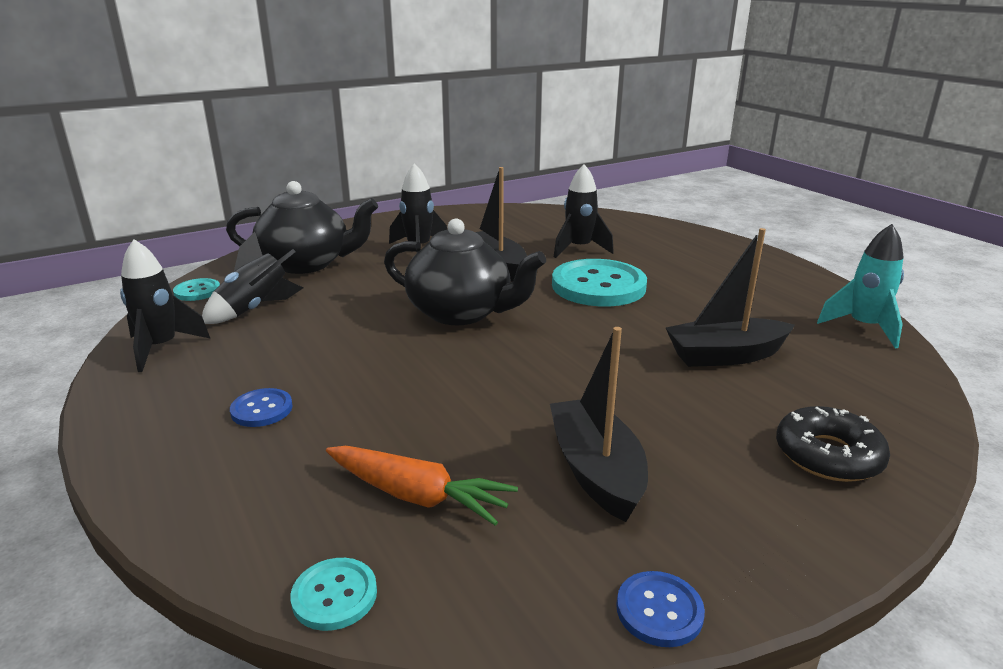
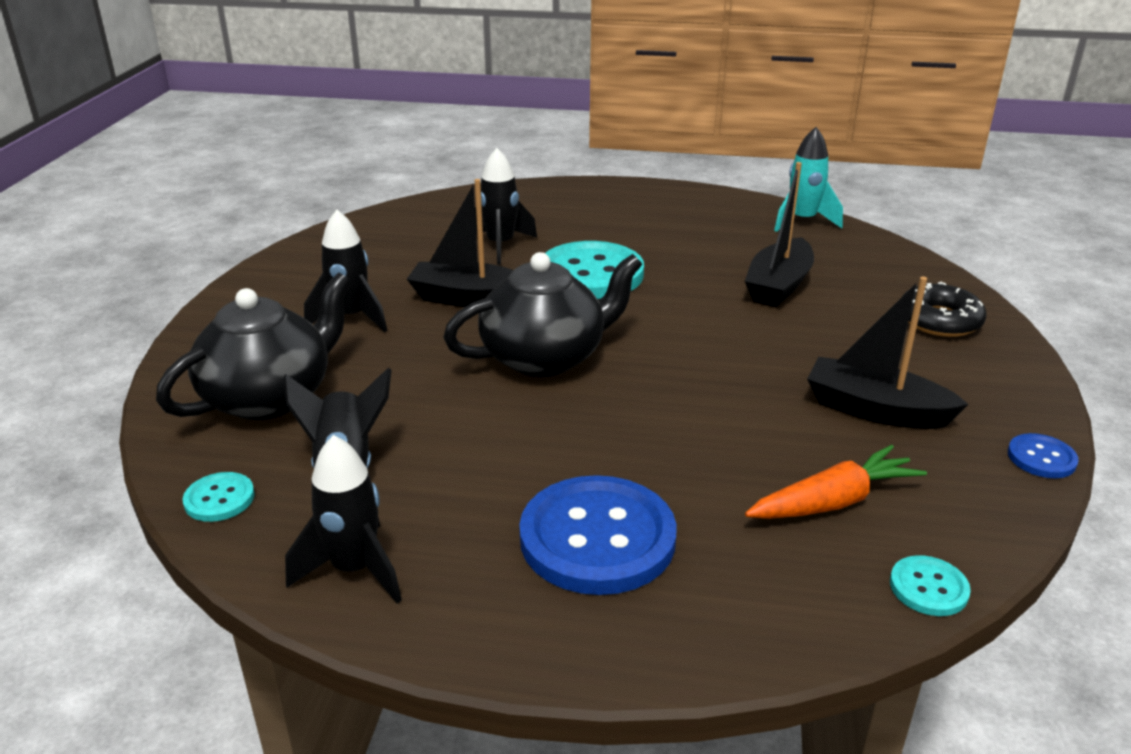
camera: 50 degrees left, 5 degrees up
(262, 409) = (597, 538): blue button -> blue button, size x2.19

